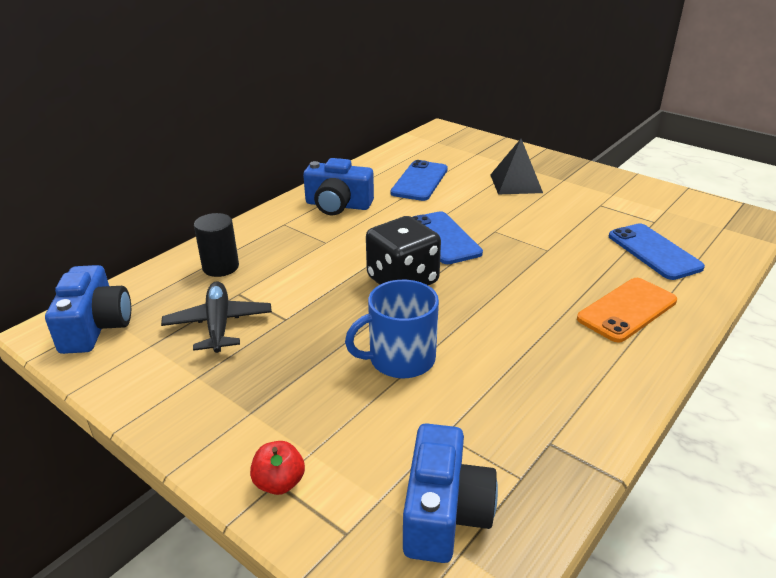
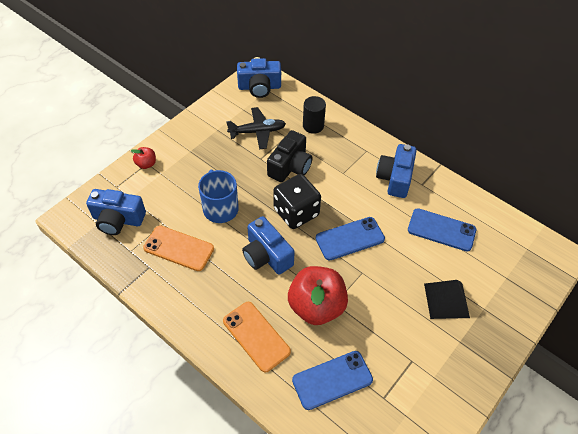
camera: 90 degrees right, 20 degrees up
(308, 287) = (290, 166): none -> black camera
(488, 305) = (266, 255): none -> blue camera
(498, 405) = (179, 248): none -> orange phone
(558, 263) = (316, 306): none -> red apple

